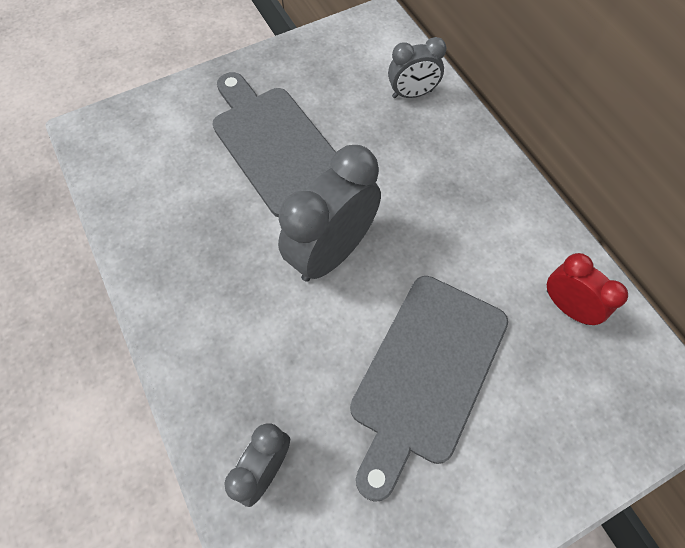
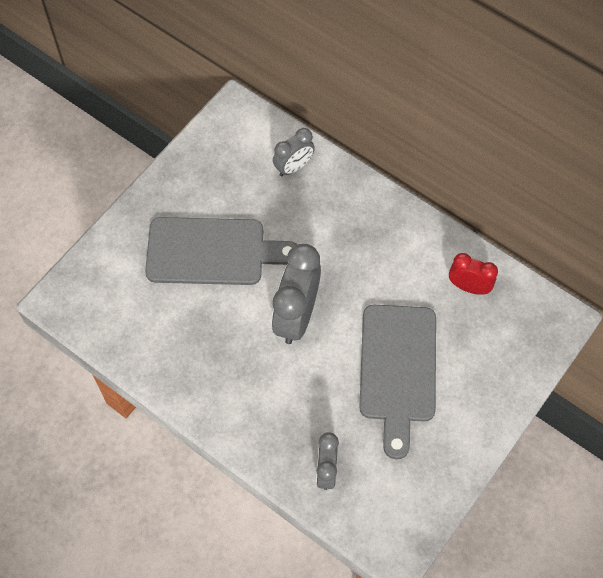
camera: 25 degrees left, 0 degrees up
(276, 145) = (212, 252): grey cutting board -> grey cutting board turned 150 degrees clockwise

